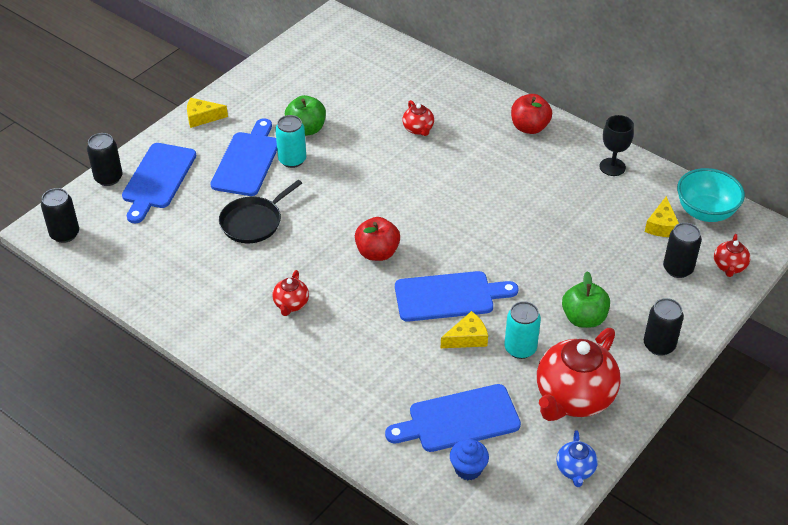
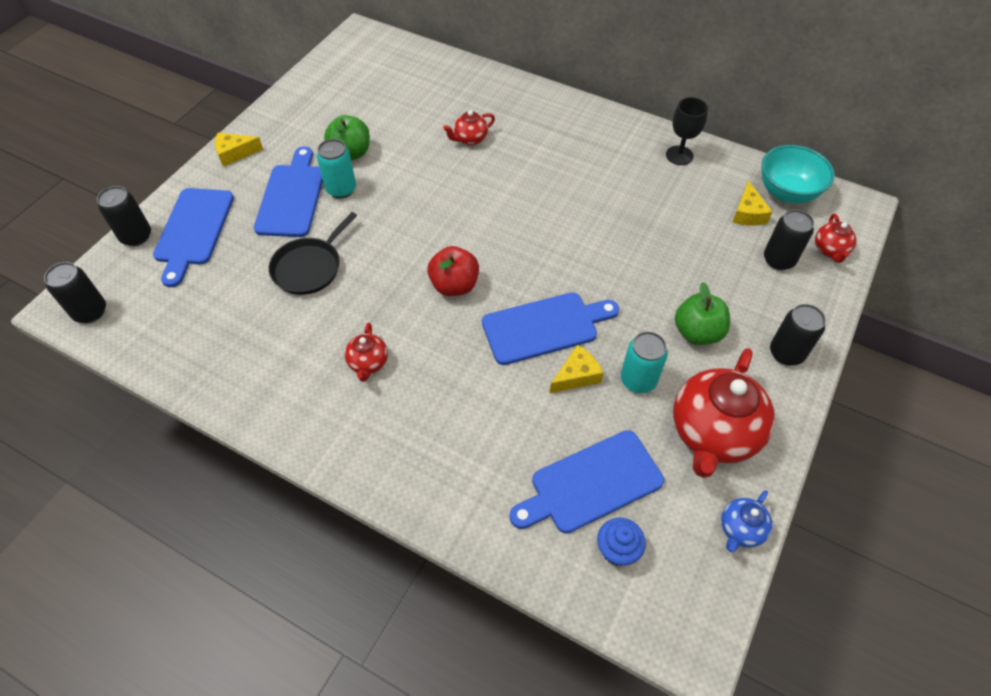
camera: 10 degrees left, 10 degrees up
(418, 129) = (470, 139): red teapot -> red teapot turned 90 degrees clockwise
(529, 127) = (584, 123): red apple -> none
(575, 470) = (740, 529): blue teapot -> blue teapot turned 45 degrees clockwise

